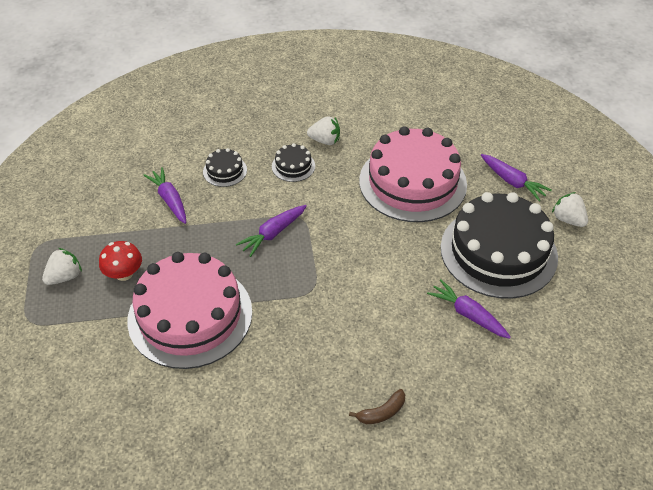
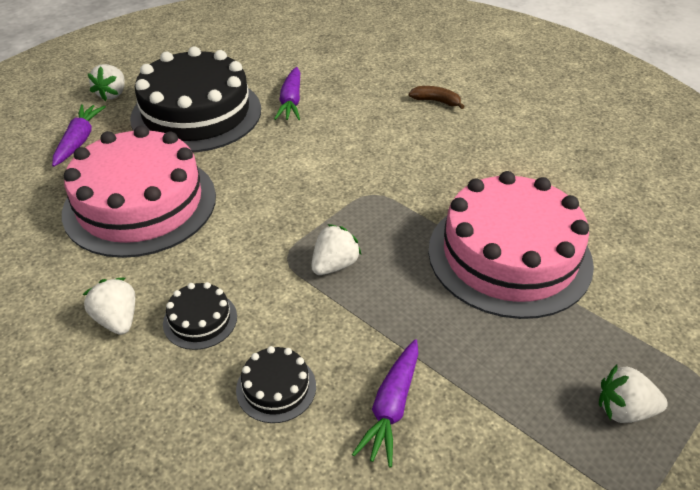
camera: 130 degrees left, 5 degrees down
(124, 274) = (542, 353): red mushroom -> none
(273, 234) = (334, 265): purple carrot -> white strawberry

